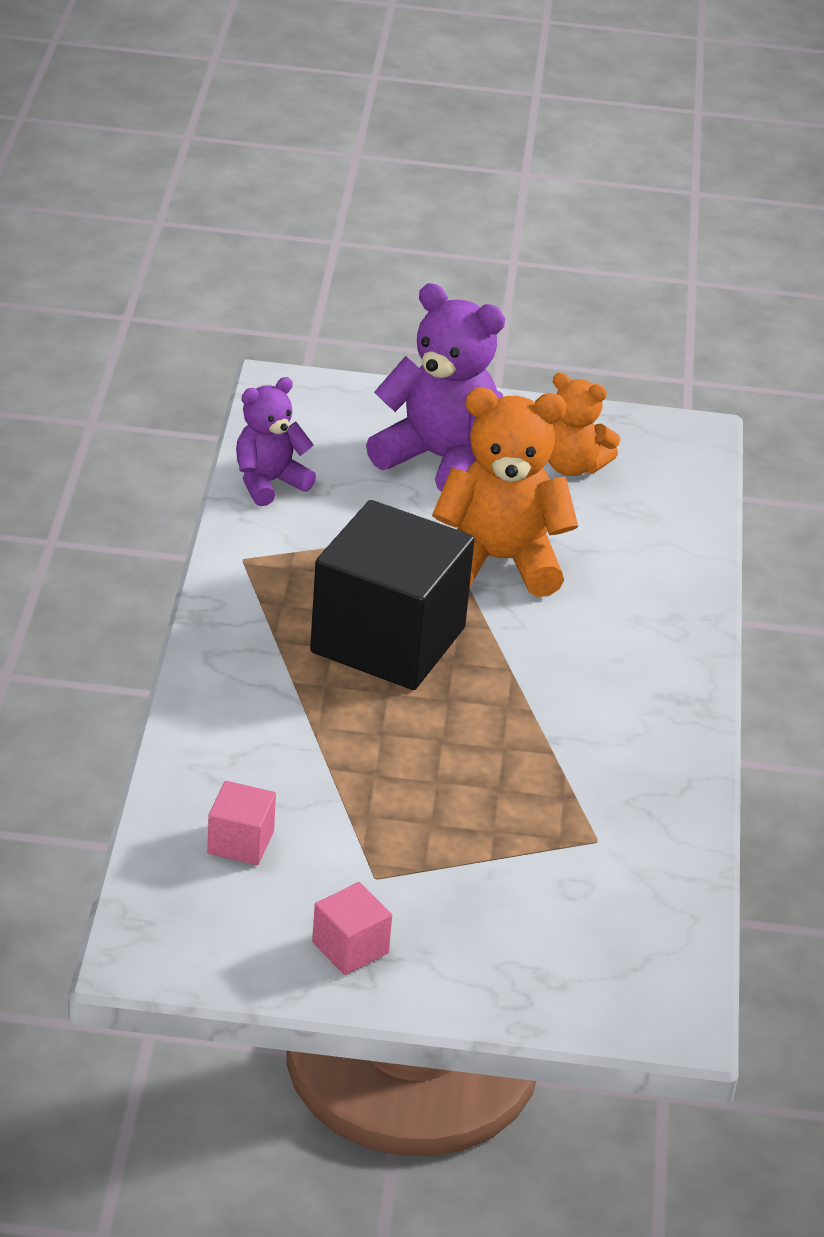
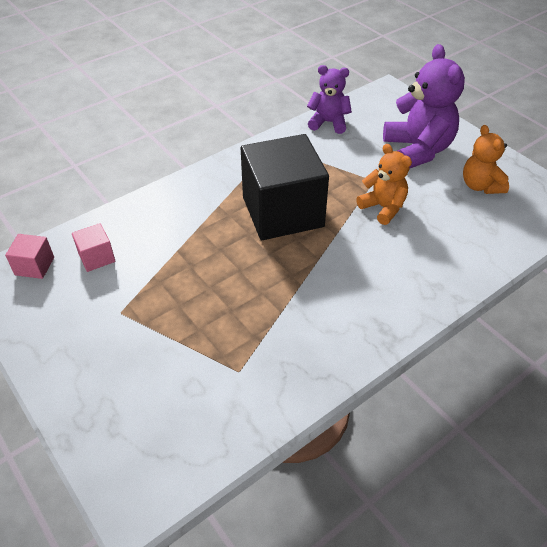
camera: 50 degrees right, 10 degrees up
(350, 948) = (61, 336): pink cube -> pink cube (34, 266)
(499, 561) = (383, 207): orange teddy bear -> orange teddy bear, size x0.61

